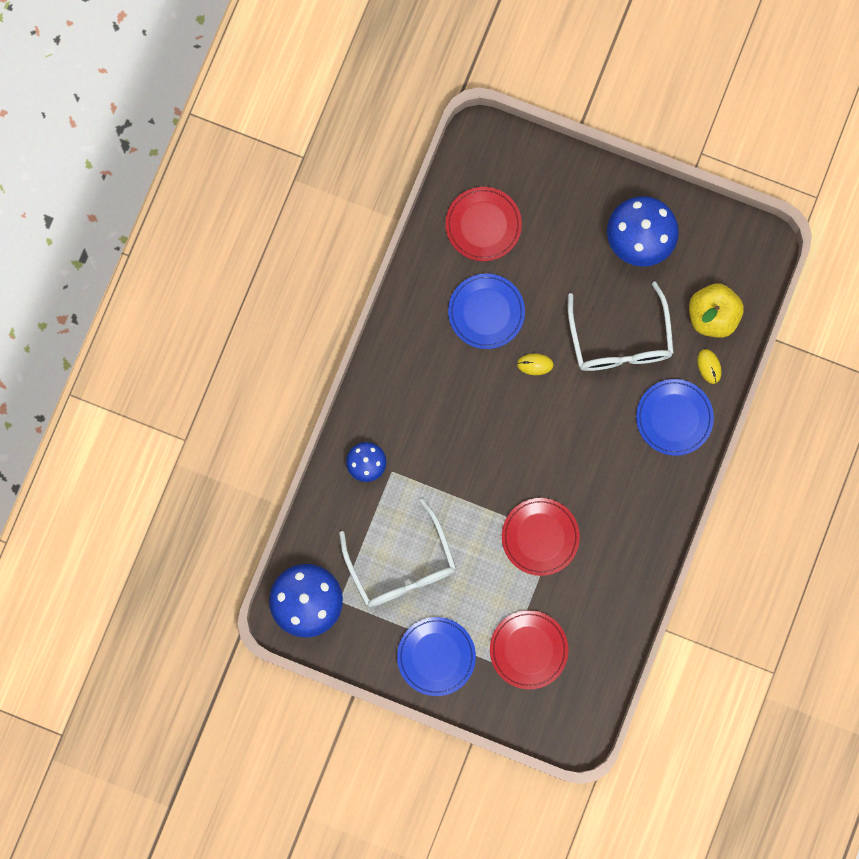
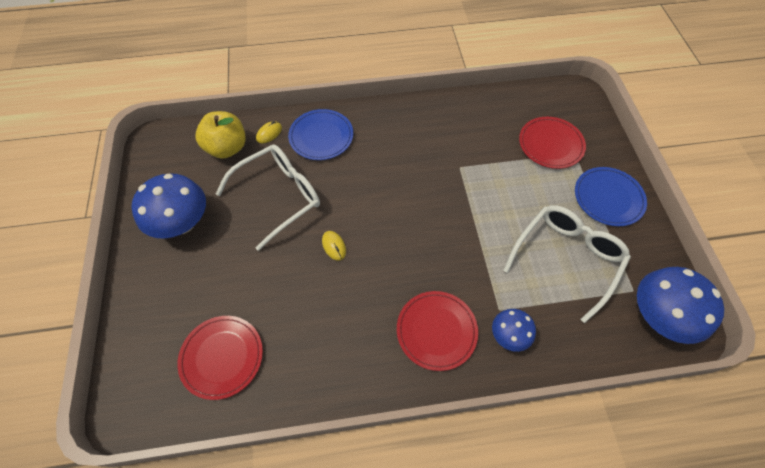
camera: 120 degrees left, 20 degrees down
(486, 312) = (308, 309): blue plate -> none
(540, 537) = (467, 175): red plate -> red plate (436, 331)

